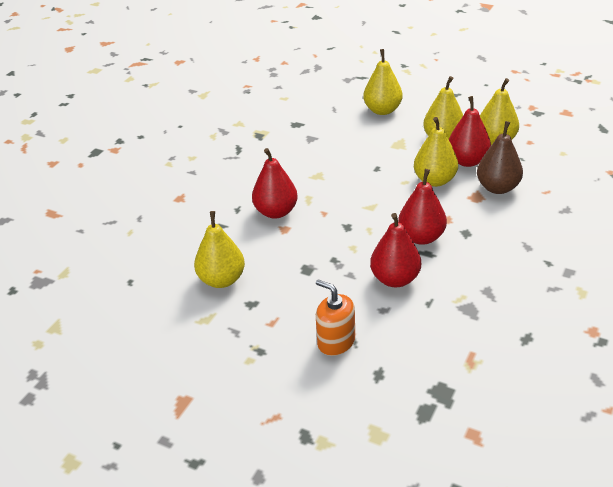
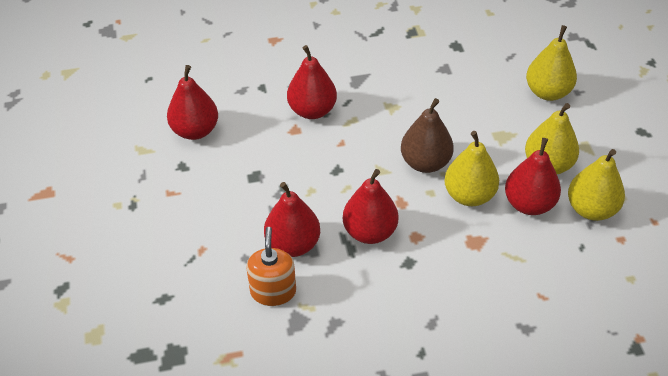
camera: 50 degrees right, 10 degrees up
(222, 280) = (195, 130): yellow pear -> red pear
(336, 342) = (180, 248): orange soap dispenser -> orange soap dispenser (273, 291)
(497, 188) = (507, 252): brown pear -> brown pear (425, 163)

